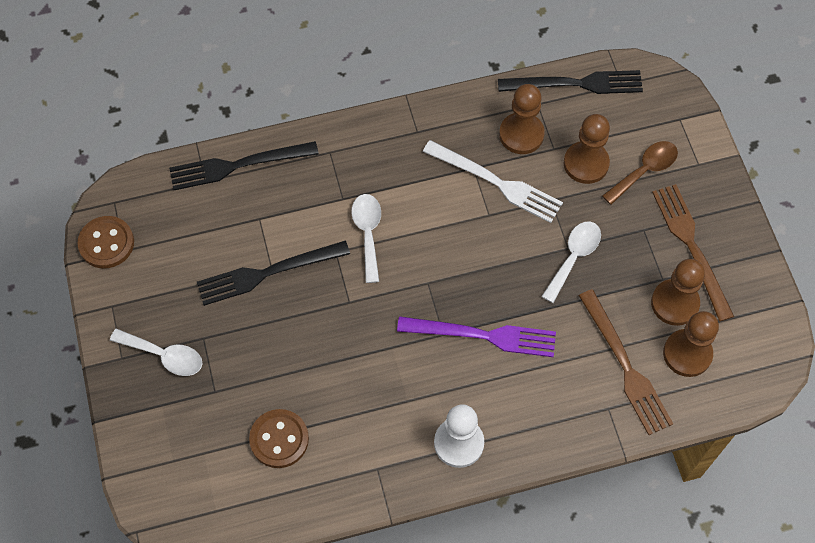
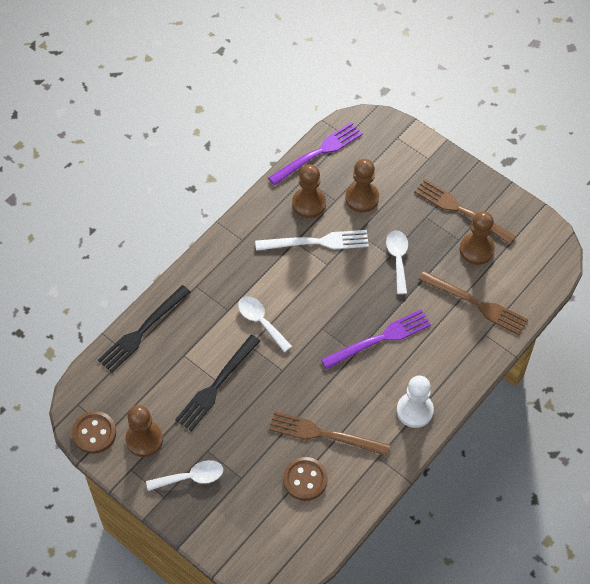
camera: 35 degrees left, 5 degrees down
(339, 403) = (324, 434): none -> brown fork
(575, 84) = (318, 153): black fork -> purple fork
(644, 171) = (400, 181): brown spoon -> none
(687, 354) = (505, 274): brown pawn -> brown pawn (144, 439)

